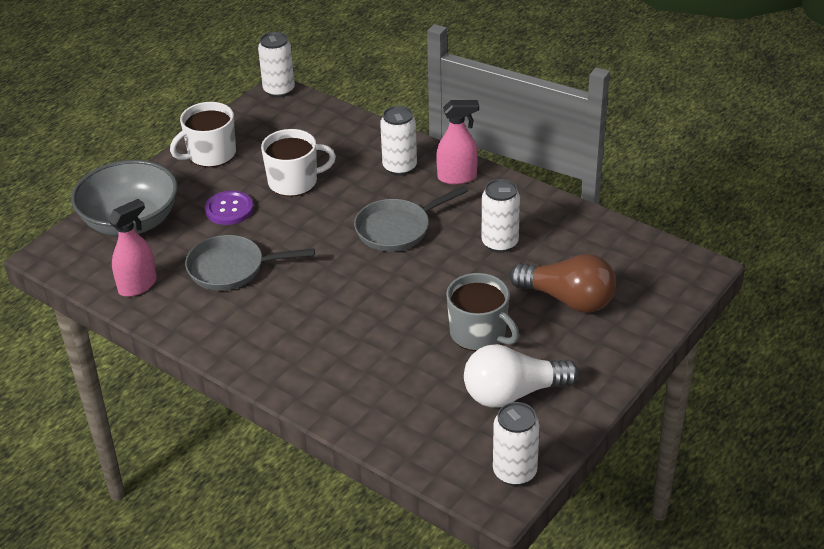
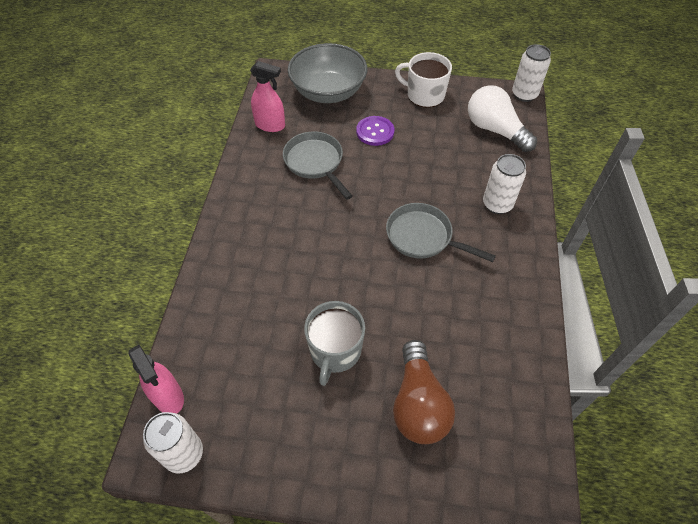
camera: 60 degrees right, 15 degrees up
(294, 182) = (430, 151): white mug -> none
(457, 177) = (516, 247): pink spray bottle -> pink spray bottle (168, 397)
(500, 243) = (456, 316): white can -> none
(513, 393) = (276, 410): white light bulb -> white light bulb (495, 130)

